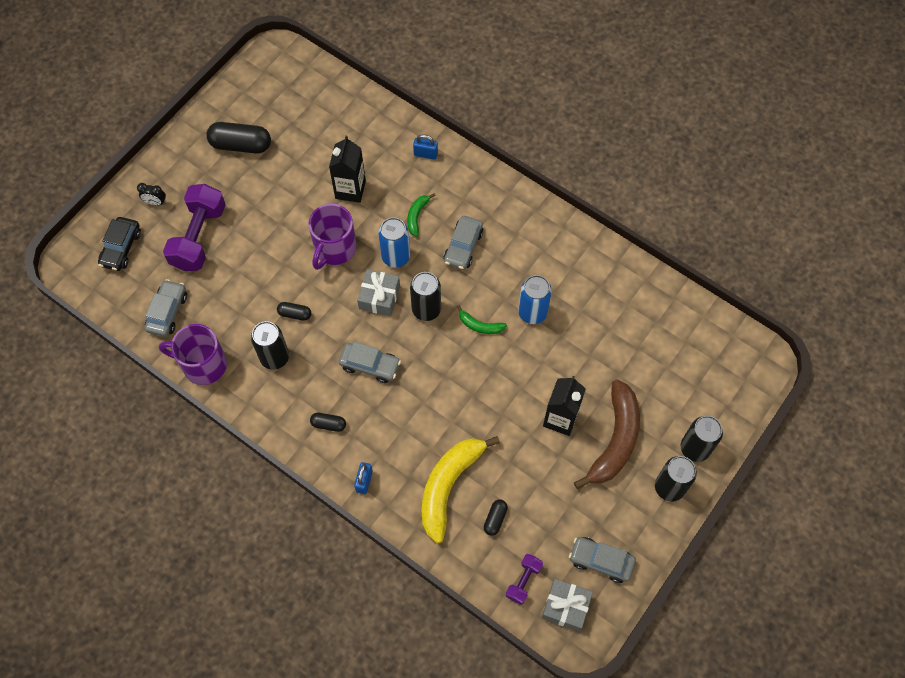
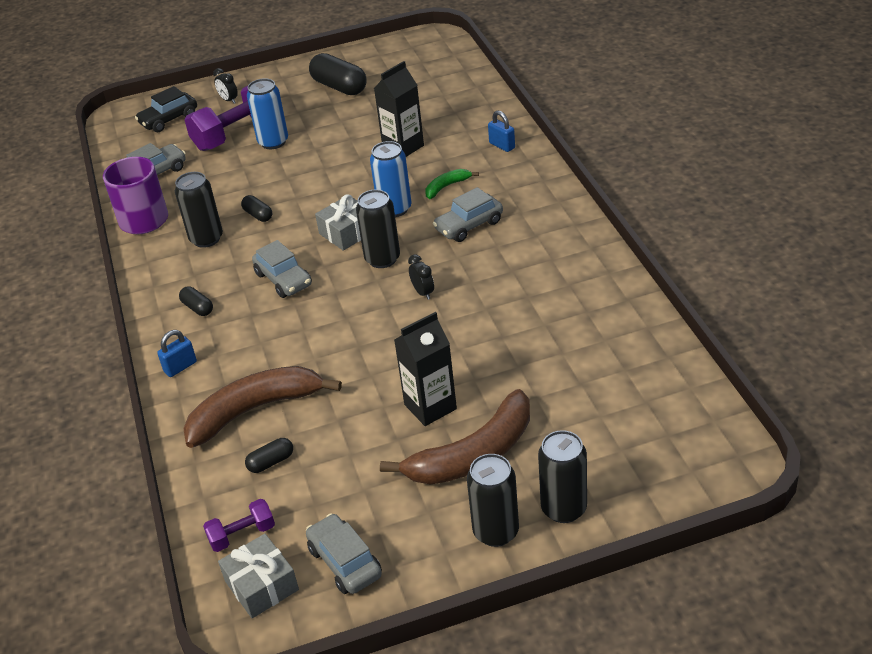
camera: 40 degrees right, 25 degrees down
(334, 249) = (344, 183): purple mug -> none
(448, 486) = (254, 410): yellow banana -> brown banana
(480, 325) = (423, 292): green banana -> black clock
(532, 312) = (489, 304): blue can -> blue can (273, 142)

